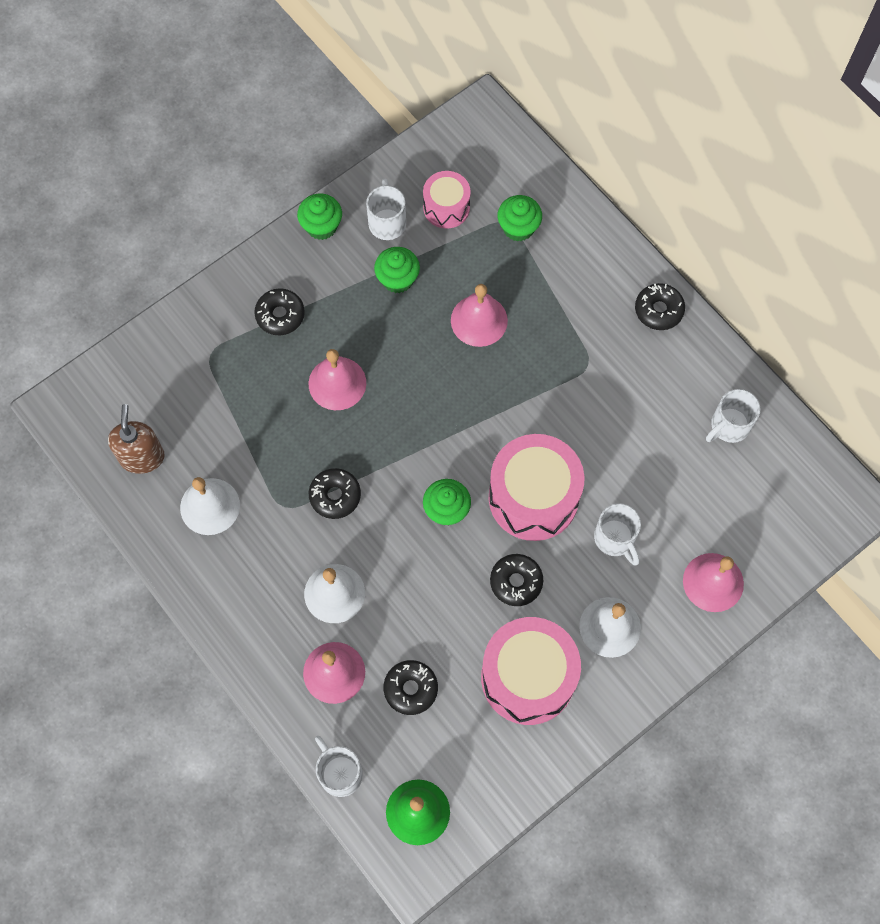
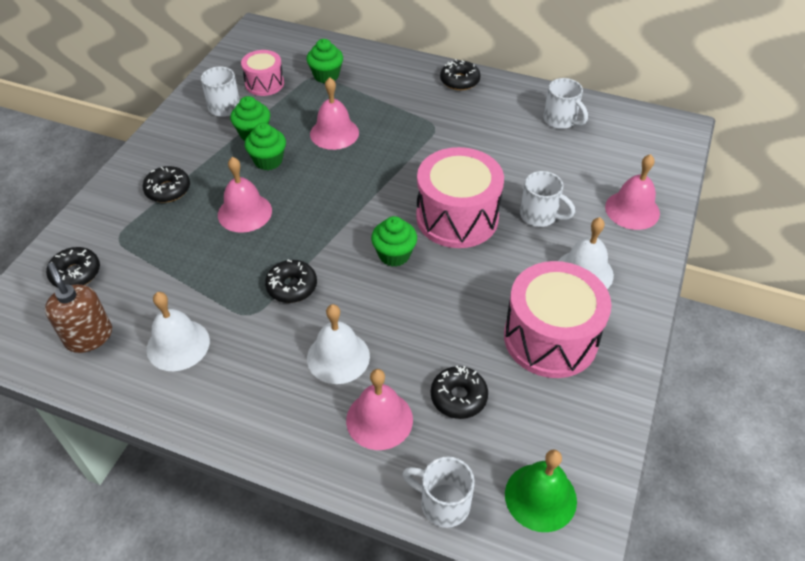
camera: 30 degrees left, 20 degrees down
(321, 226) = (171, 127): green cupcake -> green cupcake (268, 161)
(516, 582) = (487, 277): black donut -> black donut (76, 273)
(729, 426) = (561, 120): white mug -> white mug turned 60 degrees counterclockwise

